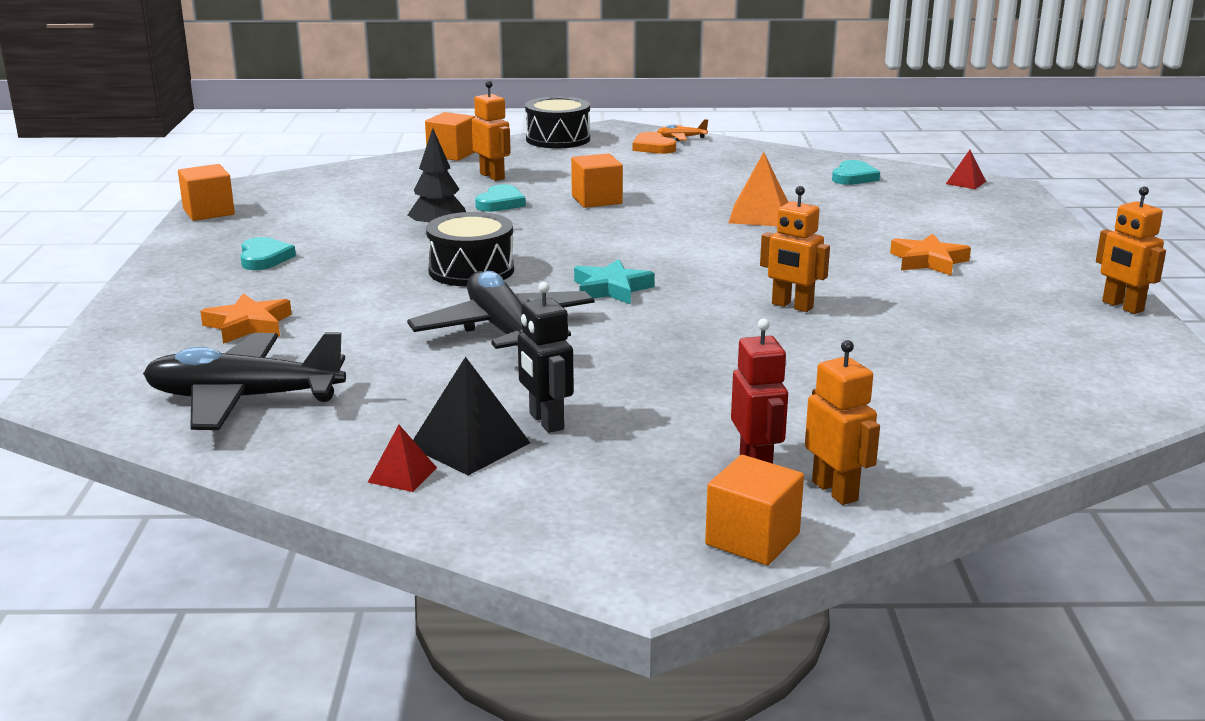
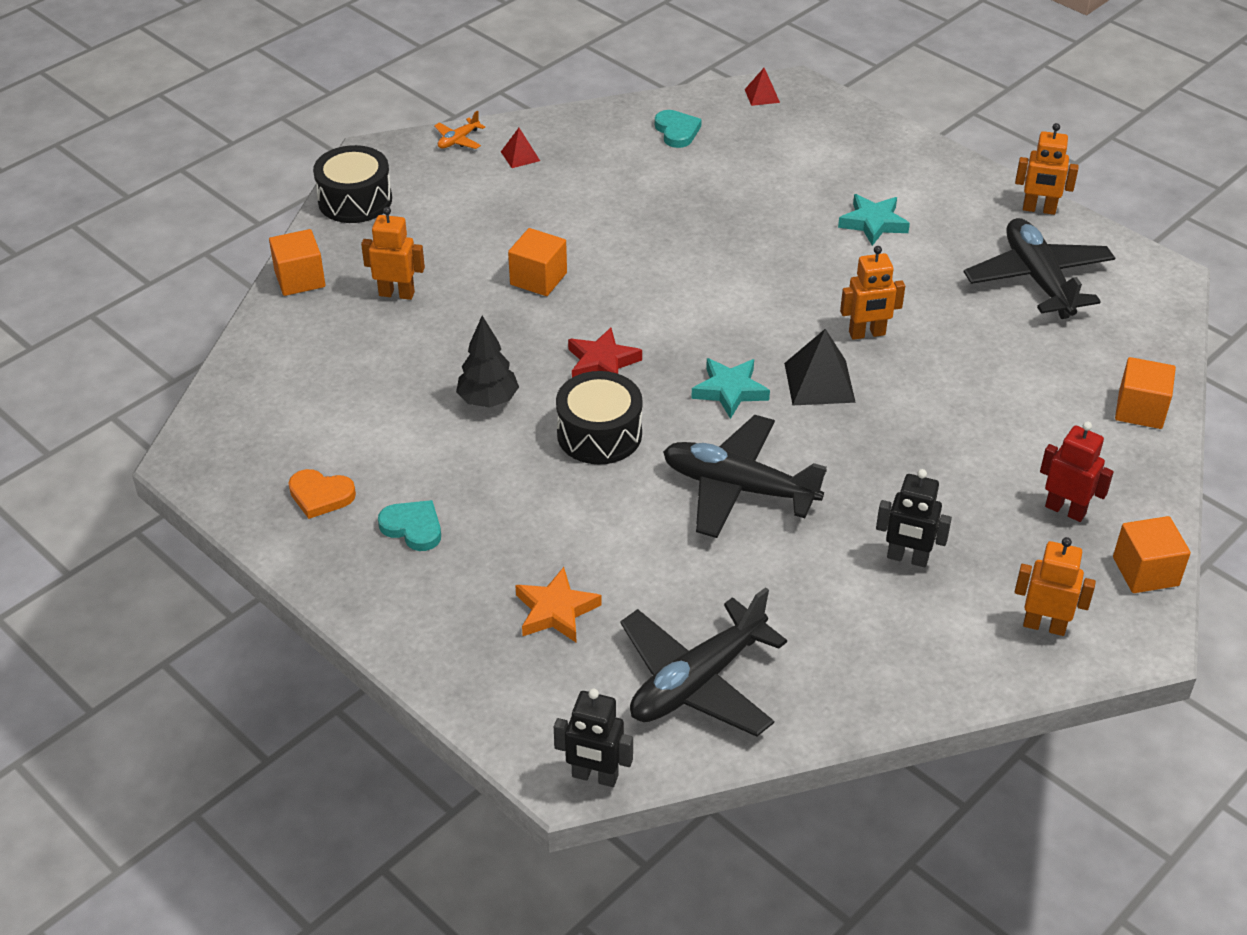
camera: 45 degrees left, 20 degrees up
(74, 403) = (595, 776): none -> black robot
(208, 212) = (239, 501): orange cube -> orange cube (1140, 410)
(402, 475) = (909, 667): red pyramid -> red pyramid (520, 156)
(469, 444) = (900, 612): black pyramid -> black pyramid (819, 382)
(500, 203) = (470, 330): turquoise heart -> none
(551, 244) = (602, 362): none -> red star
(653, 147) = (458, 169): orange heart -> orange heart (320, 495)
(760, 215) = (688, 228): orange pyramid -> none
(835, 491) = (1128, 501): orange robot -> orange robot (1044, 625)
(928, 261) = (873, 223): orange star -> turquoise star
(1033, 339) = (1038, 279): none -> black plane

